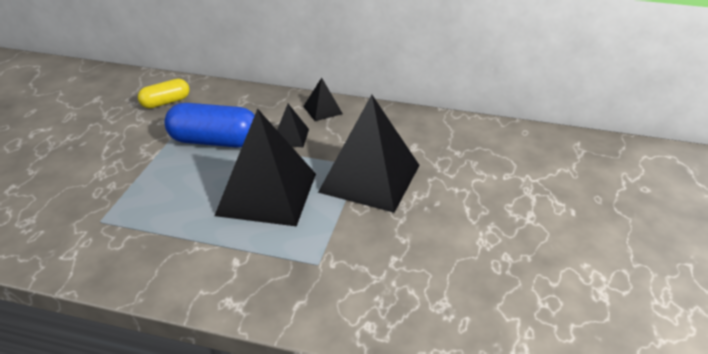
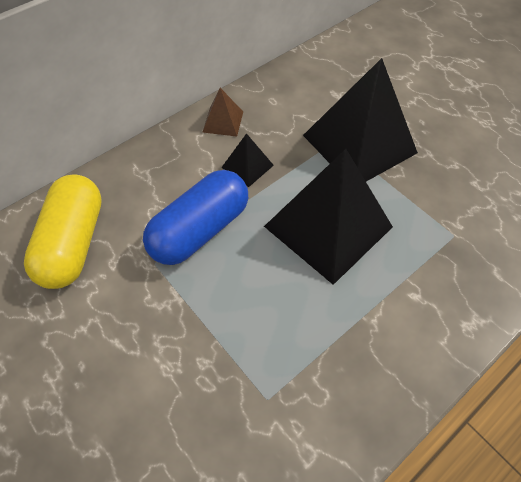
camera: 55 degrees left, 20 degrees up
(166, 102) = (74, 243): yellow capsule -> yellow capsule, size x1.68
(322, 110) = (223, 121): black pyramid -> brown pyramid

